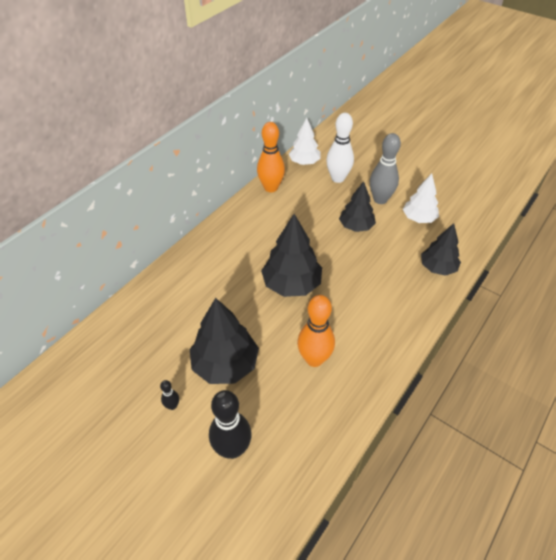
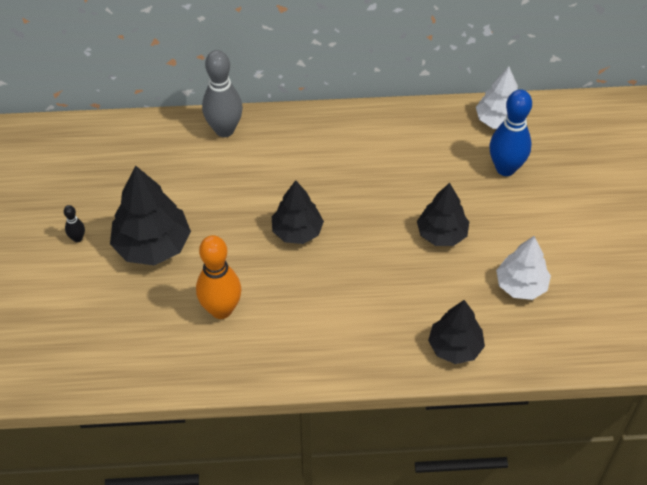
camera: 50 degrees right, 5 degrees up
(232, 449) = (74, 310): black bowling pin -> none
(271, 188) = (420, 120): orange bowling pin -> none
(291, 284) = (297, 231): black tree -> black tree, size x0.66
(338, 178) = (505, 168): white bowling pin -> blue bowling pin
(380, 199) = (513, 230): grey bowling pin -> grey bowling pin (224, 130)

